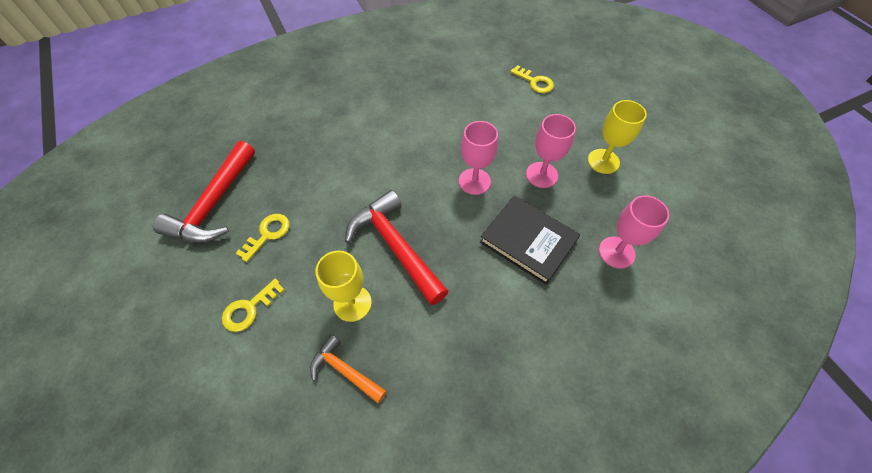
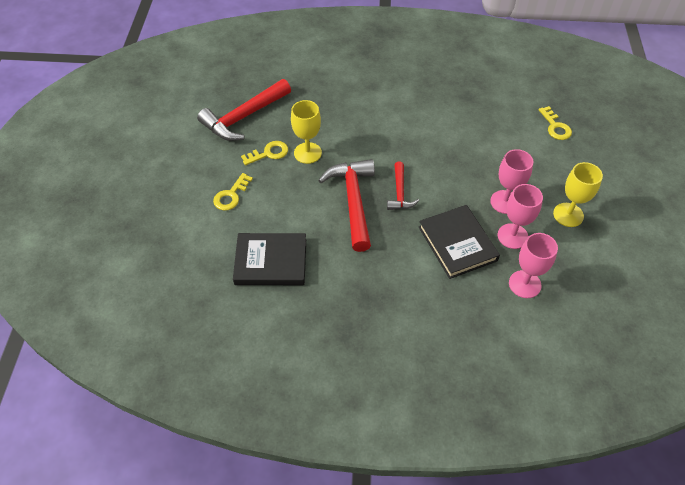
camera: 30 degrees right, 5 degrees down
(249, 309) = (231, 195): yellow key -> yellow key turned 45 degrees counterclockwise
(345, 370) = (271, 261): orange hammer -> black book
(352, 303) = (300, 224): yellow goblet -> yellow goblet (307, 153)
(437, 213) = (400, 193): none -> red hammer
(474, 181) = (445, 183): pink goblet -> pink goblet (512, 236)

